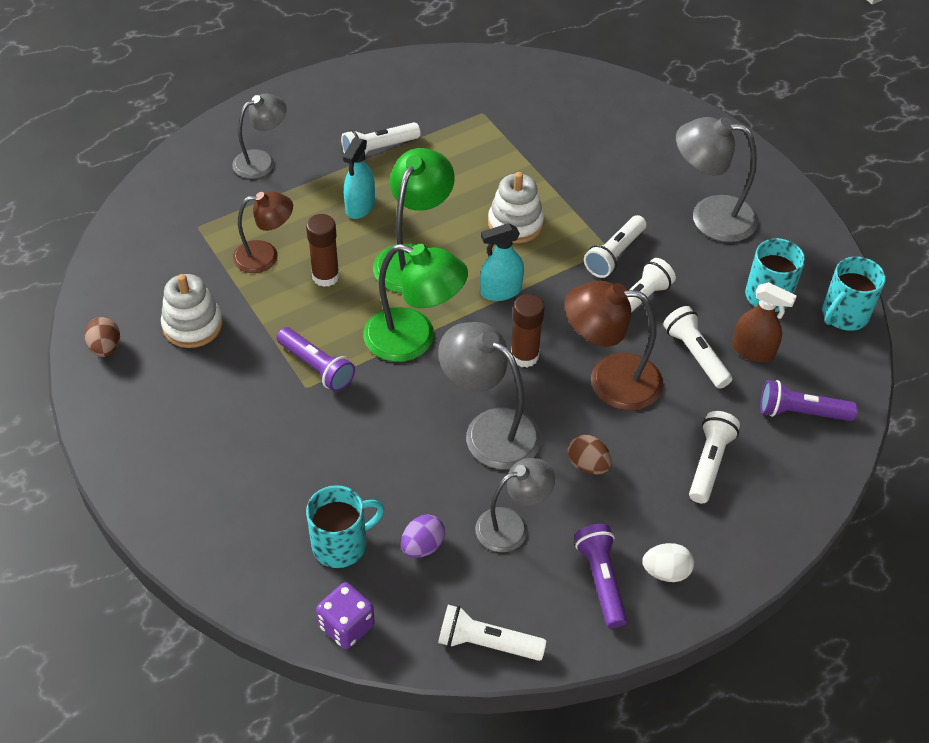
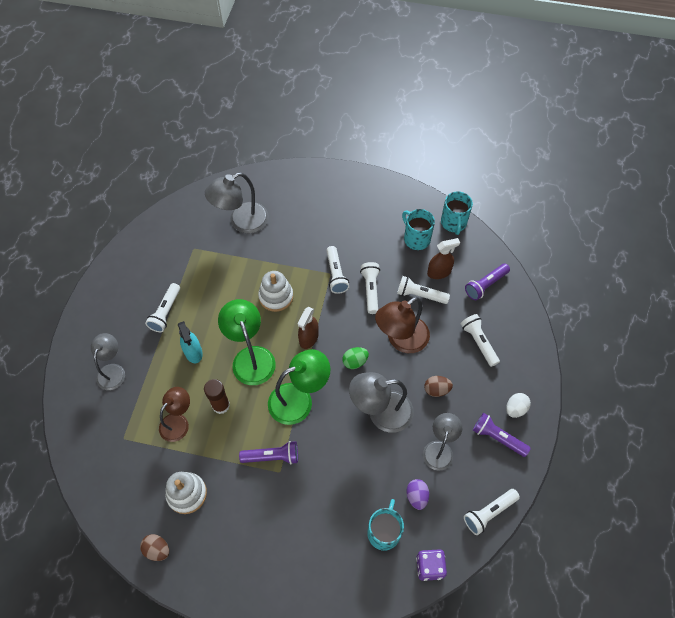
camera: 45 degrees left, 10 degrees up
(501, 291) = (308, 338): turquoise spray bottle -> brown spray bottle
(524, 356) = (355, 362): brown glue stick -> green egg
(709, 217) = (353, 219): grey lamp -> grey lamp (241, 222)

